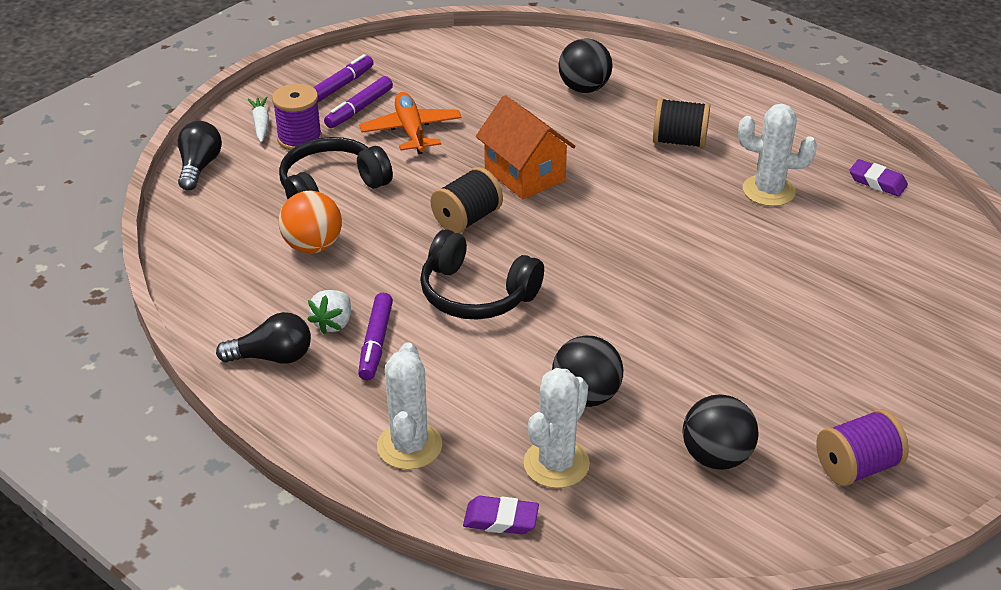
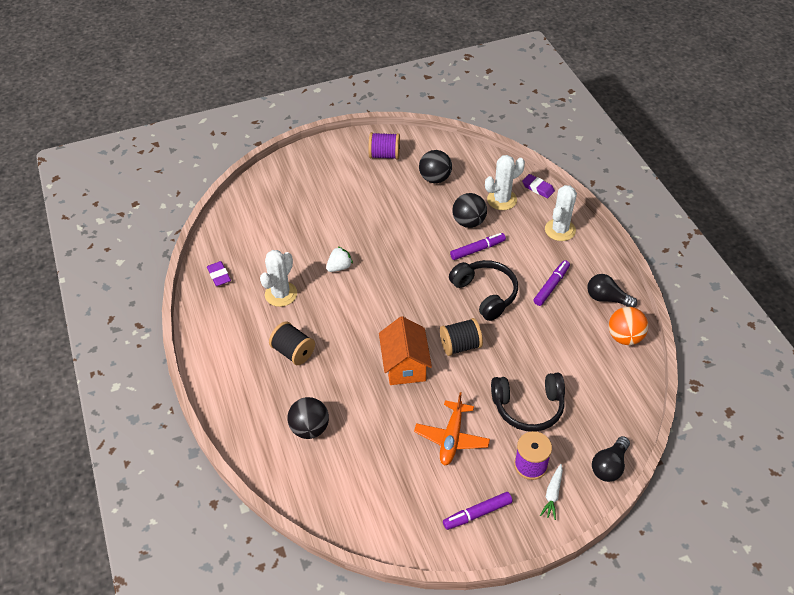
camera: 150 degrees left, 10 degrees up
(313, 246) = (559, 363): orange ball -> orange ball (624, 337)
(333, 323) = (568, 306): white strawberry -> white strawberry (339, 267)
(359, 109) = (475, 479): purple marker -> purple marker (477, 249)
(768, 191) = (281, 294): white cactus -> white cactus turned 75 degrees clockwise

